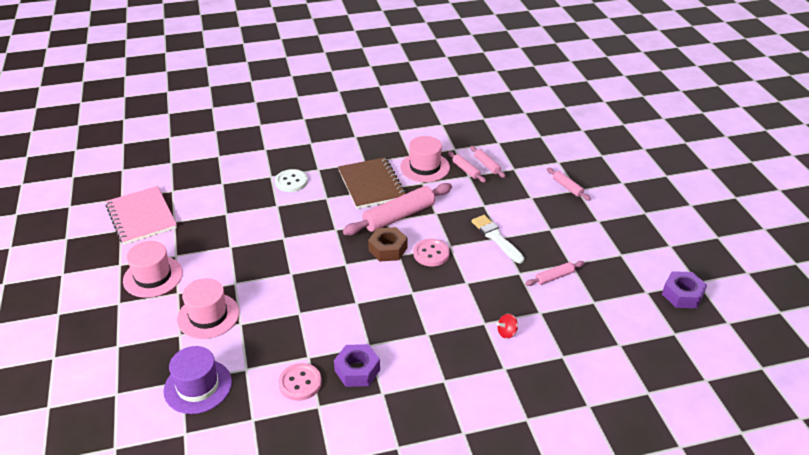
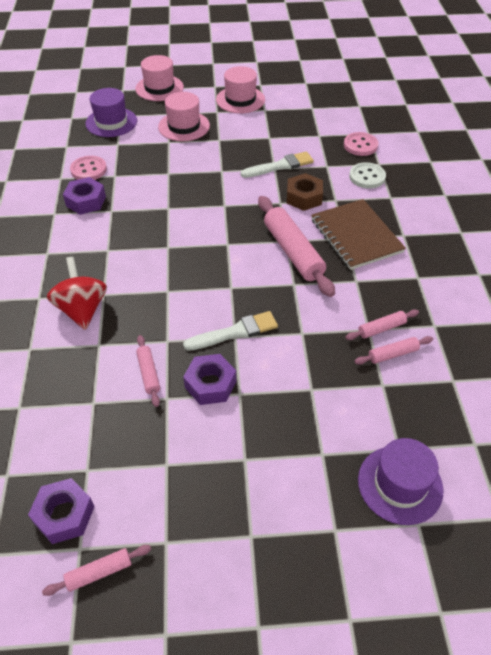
camera: 100 degrees right, 10 degrees up
(141, 217) = (321, 91): pink notebook -> none
(279, 234) = (280, 166): none -> white brush
(371, 185) = (356, 236): brown notebook -> brown notebook turned 75 degrees clockwise
(388, 249) = (238, 237): brown nut -> brown nut (304, 197)
(425, 167) = (390, 288): pink hat -> pink hat (159, 88)
(431, 254) = (222, 269): pink button -> pink button (360, 145)
(506, 333) = (82, 309): red spinning top -> red spinning top, size x2.14
(549, 243) = (210, 384): none -> purple nut
(567, 187) = (329, 442): pink rolling pin -> pink rolling pin (99, 572)
(581, 161) = (400, 484): none -> purple hat

